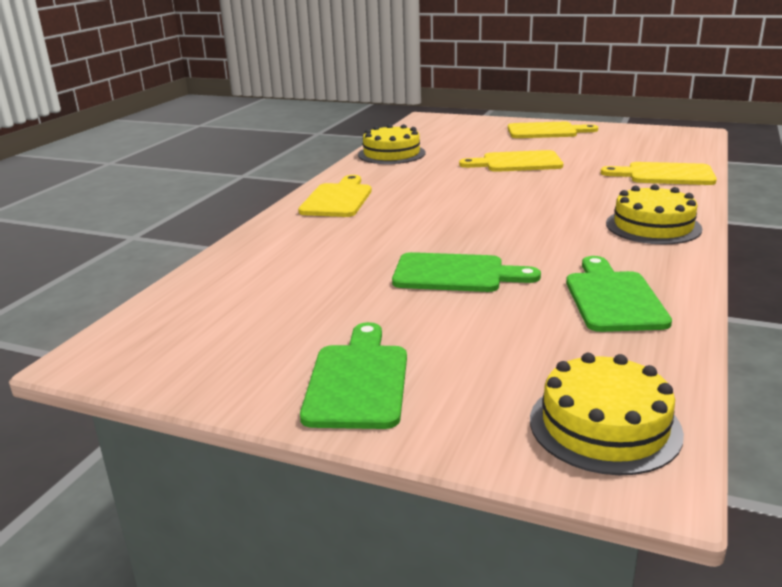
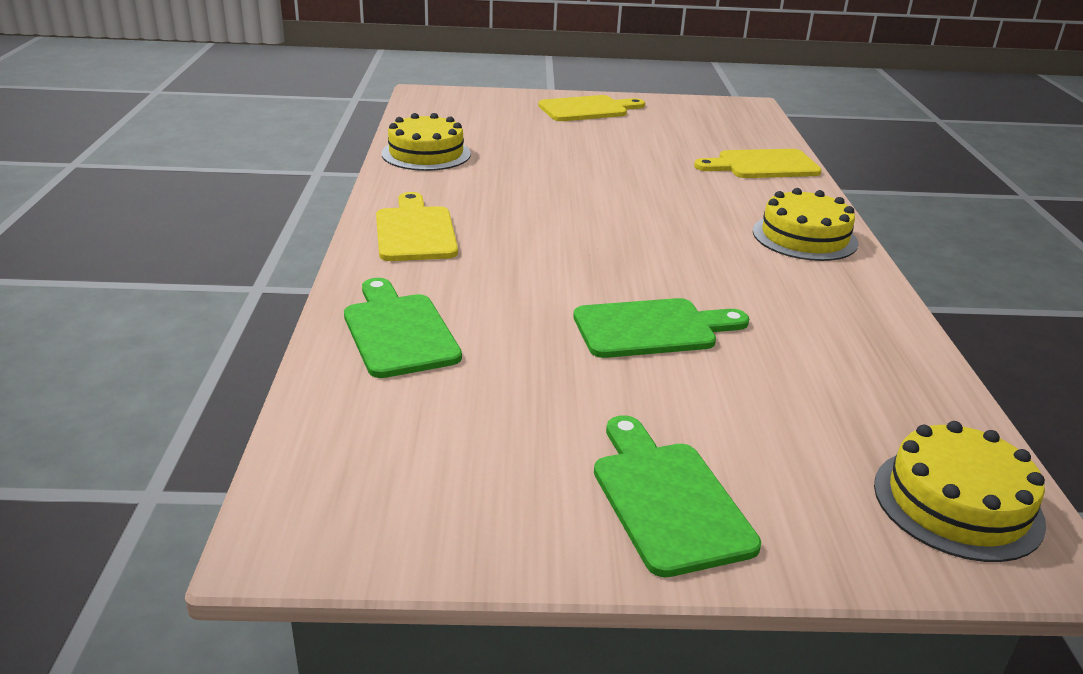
camera: 25 degrees left, 5 degrees up
(517, 163) = (591, 158): yellow cutting board -> none
(613, 298) = (840, 338): green cutting board -> green cutting board (398, 331)

